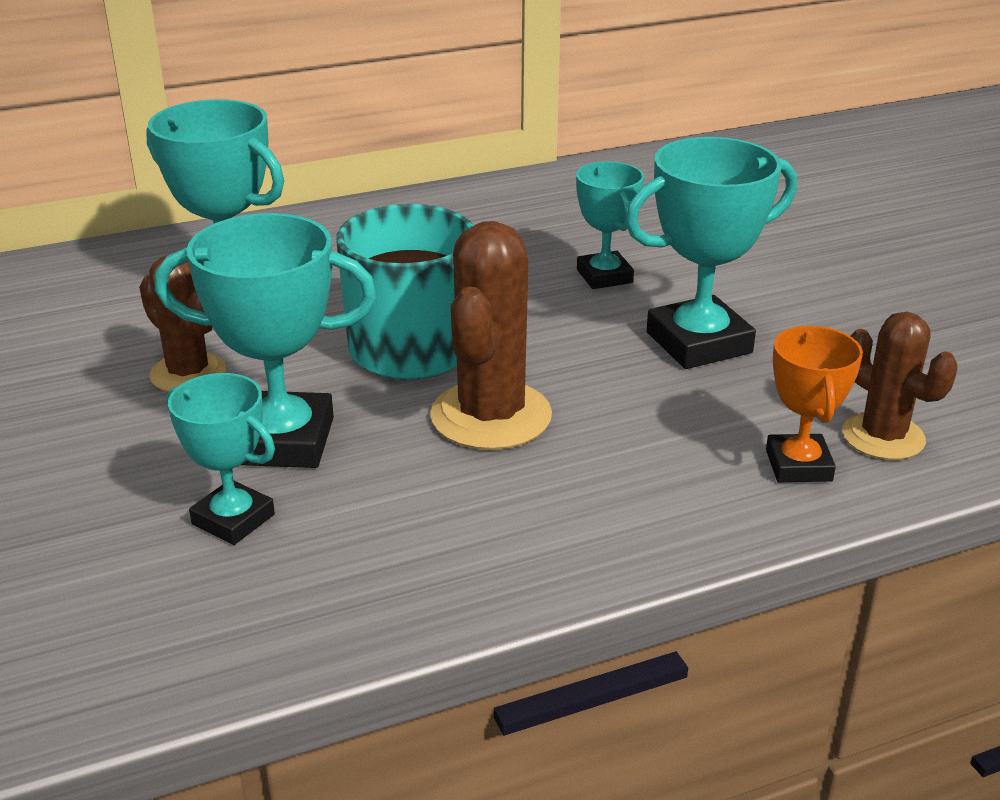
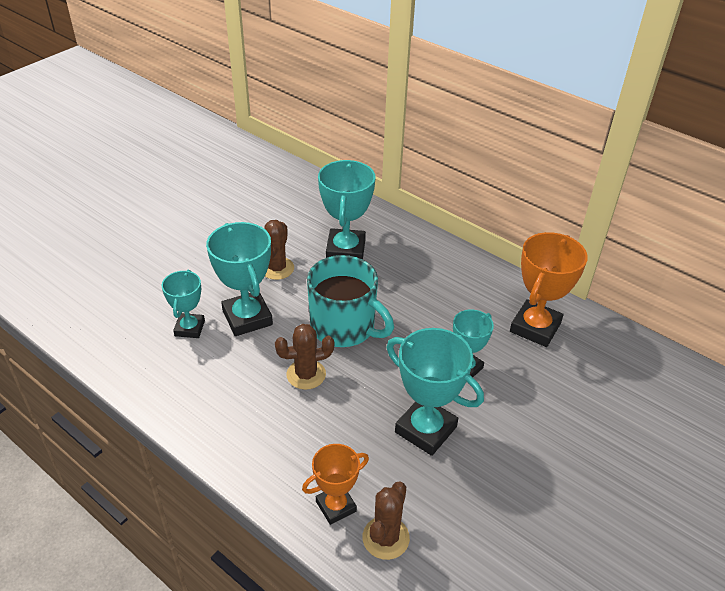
camera: 60 degrees right, 10 degrees up
(491, 416) = (306, 374): brown cactus -> brown cactus, size x0.65
(575, 205) = (535, 327): none -> orange trophy

